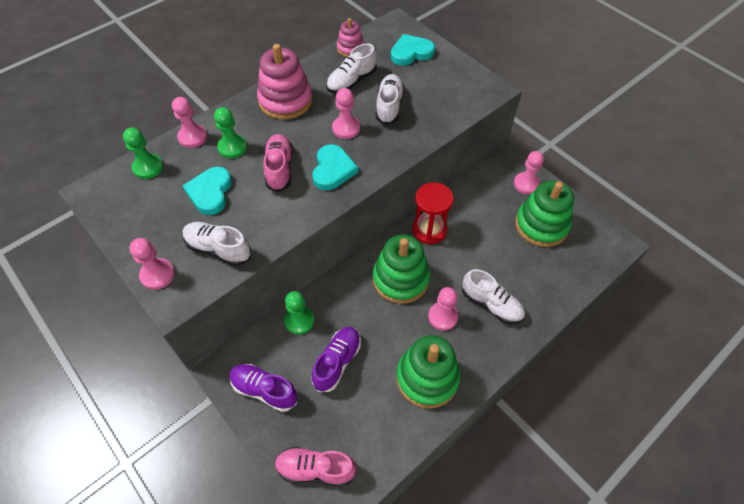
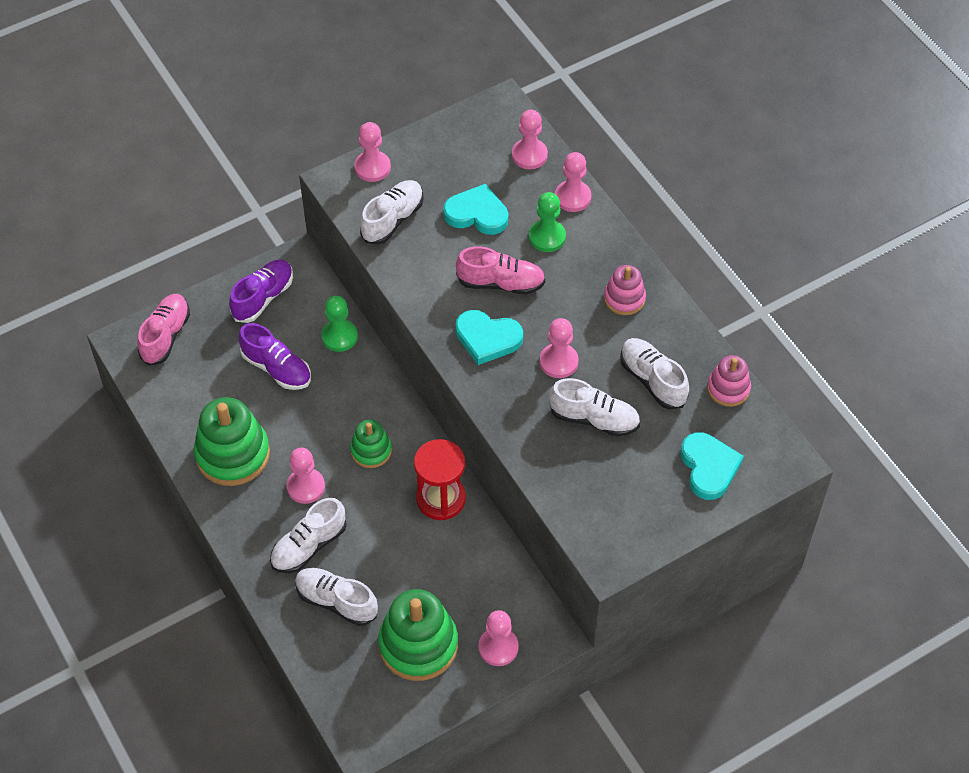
camera: 100 degrees right, 0 degrees up
(148, 167) = (529, 155): green pawn -> pink pawn
(285, 101) = (624, 298): pink stacking toy -> pink stacking toy, size x0.55
(400, 279) = (371, 450): green stacking toy -> green stacking toy, size x0.55
(528, 278) = (336, 601): none -> white shoe

